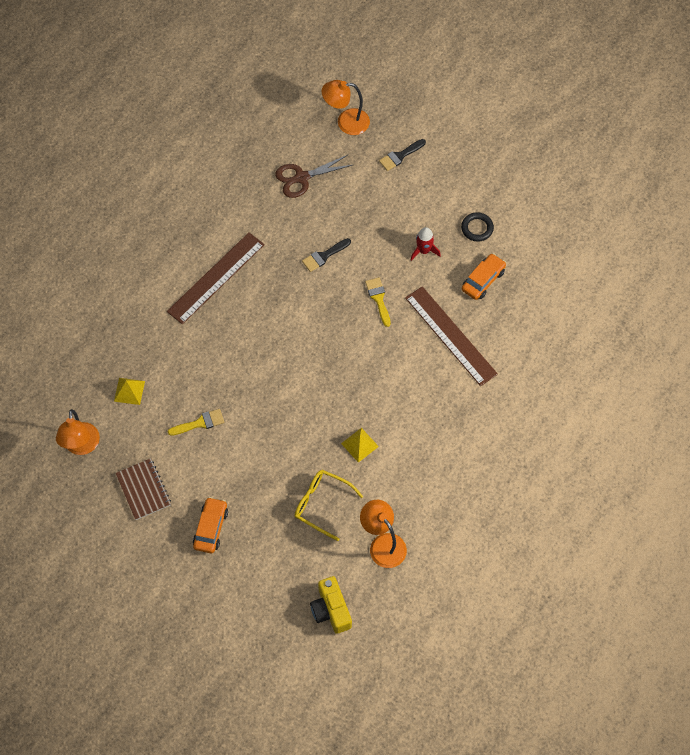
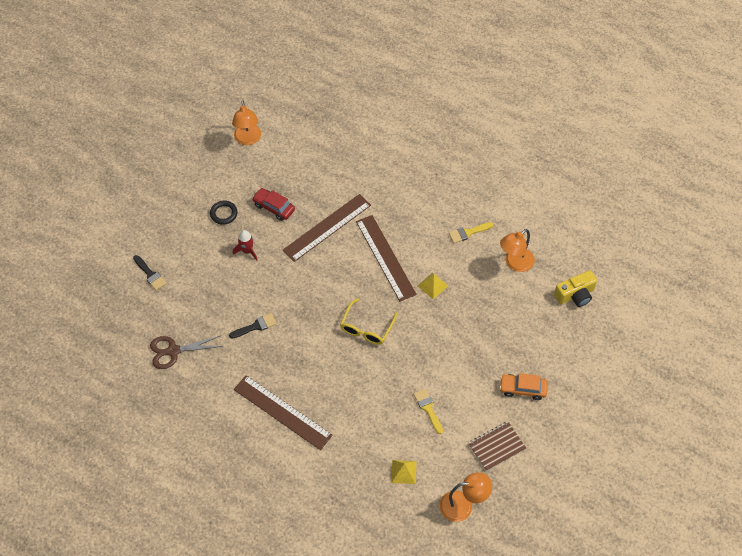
camera: 95 degrees left, 5 degrees down
(302, 178) = (173, 351): brown scissors -> brown scissors turned 105 degrees clockwise
(322, 504) = (488, 308): yellow glasses -> yellow glasses (366, 328)
(324, 256) = (255, 326): black brush -> black brush turned 75 degrees counterclockwise
(346, 122) = (112, 320): orange lamp -> orange lamp (248, 139)
(378, 299) = (296, 281): yellow brush -> yellow brush (468, 233)
(403, 396) = (385, 257): none -> brown ruler
(483, 280) = (273, 207): orange car -> red car

